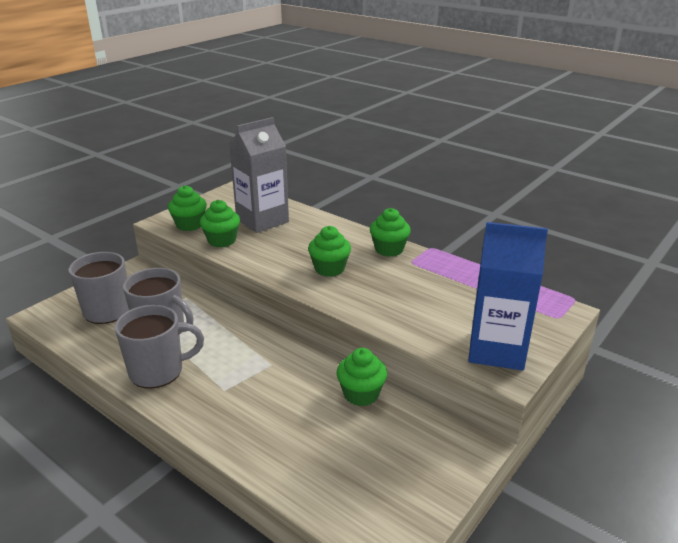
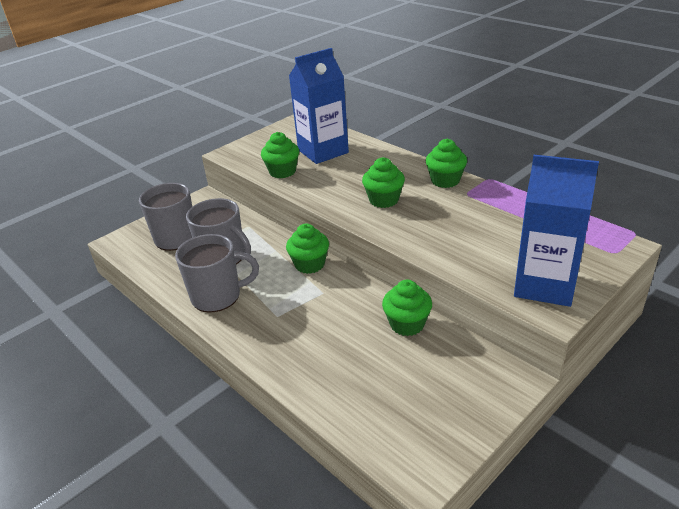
camera: 10 degrees right, 5 degrees up
(189, 225) = (253, 156): green cupcake -> green cupcake (309, 264)
(262, 220) = (323, 151): grey carton -> blue carton

